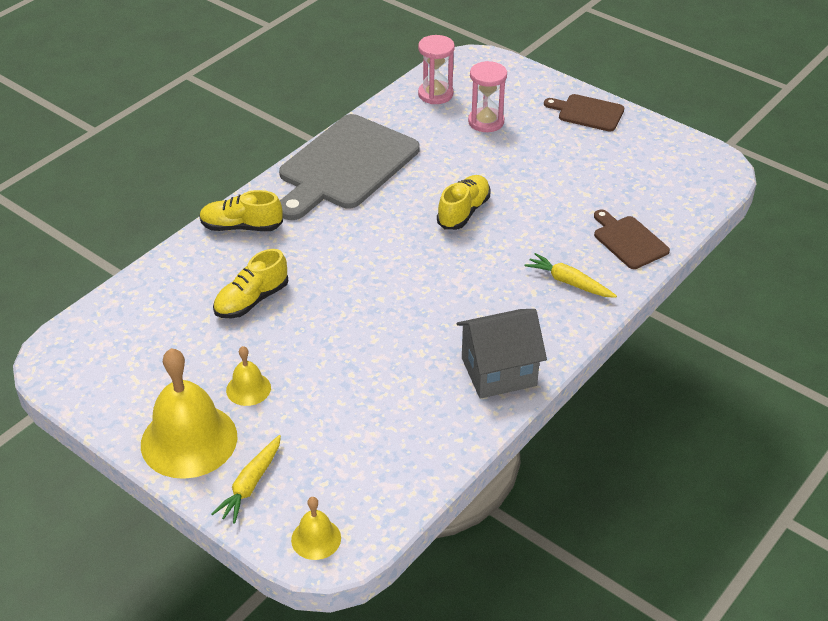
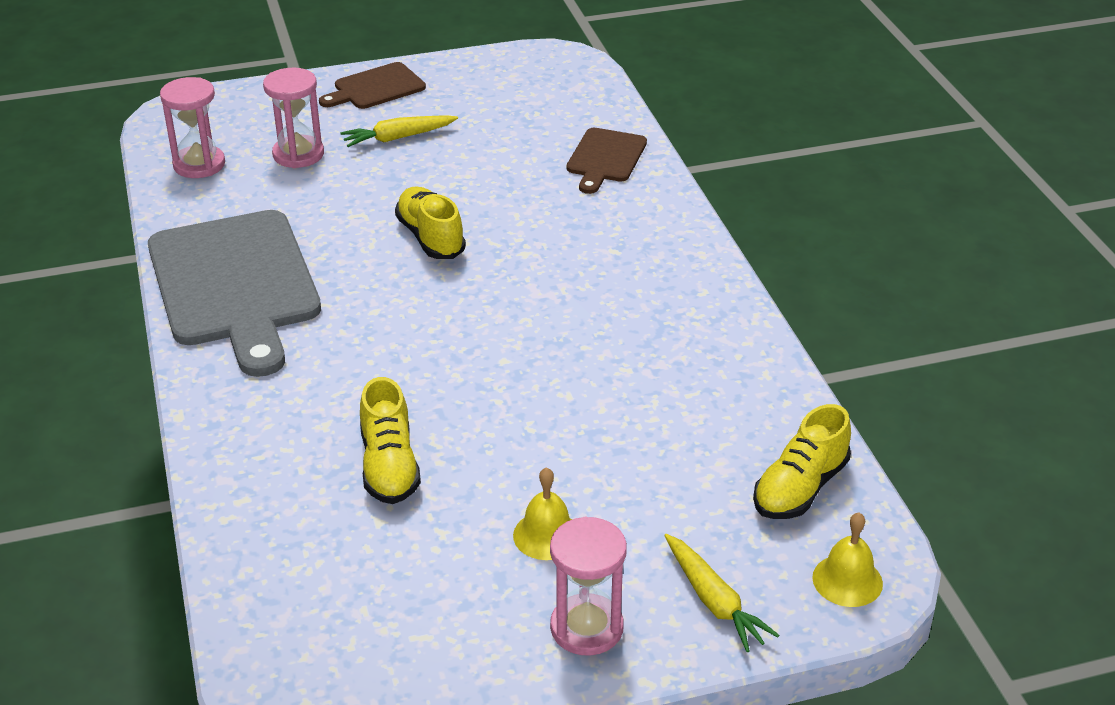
camera: 55 degrees left, 5 degrees down
(189, 440) = (586, 628): yellow bell -> pink hourglass
(241, 227) = (238, 417): yellow shoe -> yellow shoe (800, 488)
(498, 372) = (711, 329): grey house -> none
(569, 282) = (625, 222): yellow carrot -> yellow carrot (398, 138)
(628, 241) = (605, 158): brown cutting board -> brown cutting board turned 75 degrees counterclockwise

